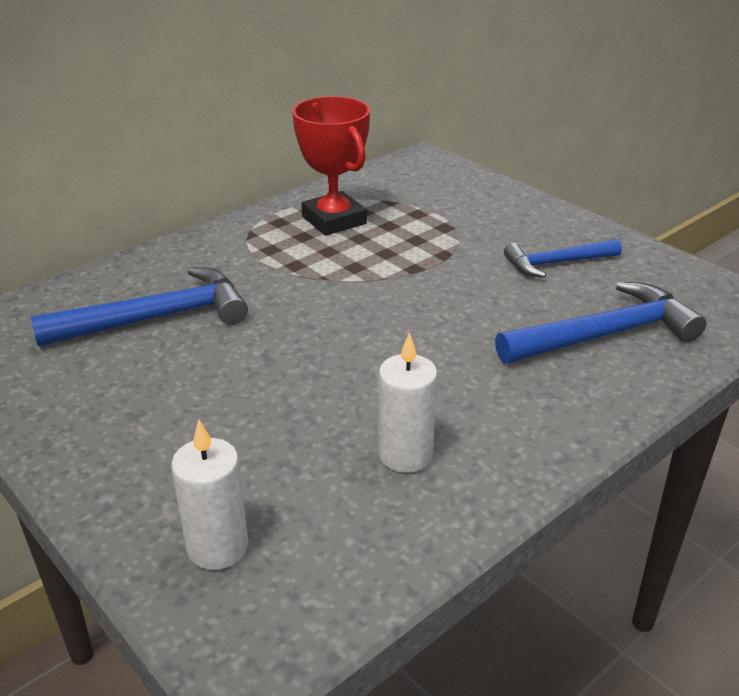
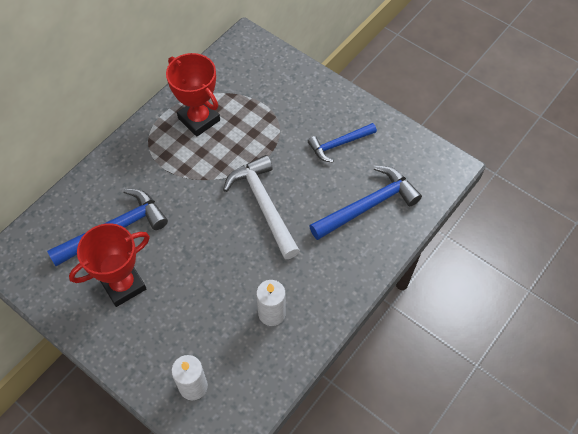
camera: 10 degrees left, 25 degrees up
(141, 384) = (123, 285): none -> red trophy
(418, 316) = (264, 205): none -> white hammer

